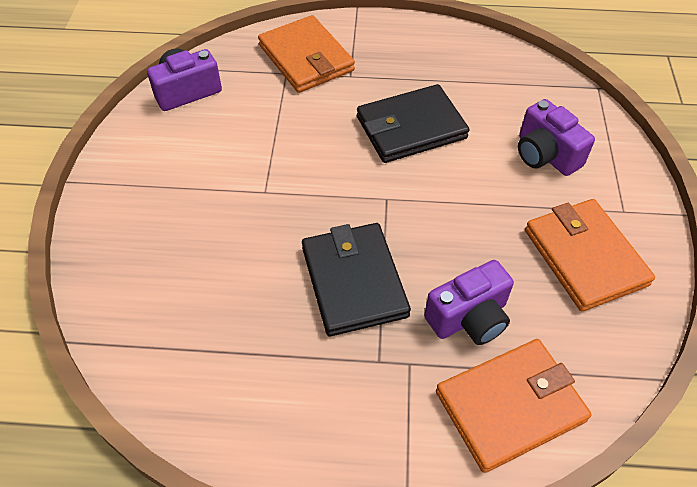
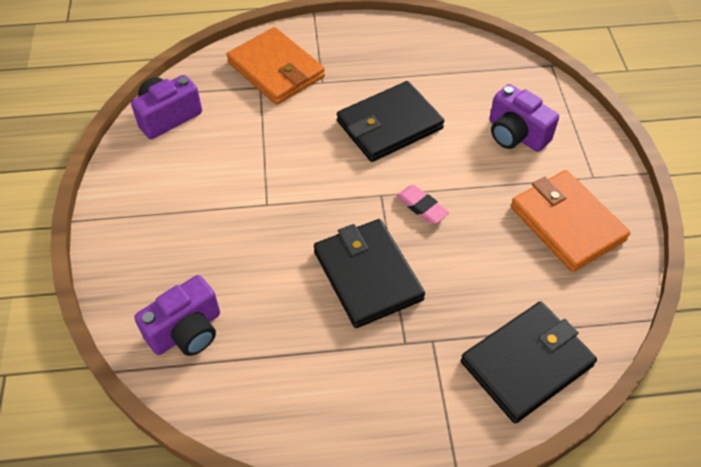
camera: 10 degrees left, 0 degrees up
(427, 217) = (422, 207): none -> pink eraser
(469, 318) = (476, 292): purple camera -> purple camera (186, 331)
(510, 406) = (526, 363): orange wallet -> black wallet

